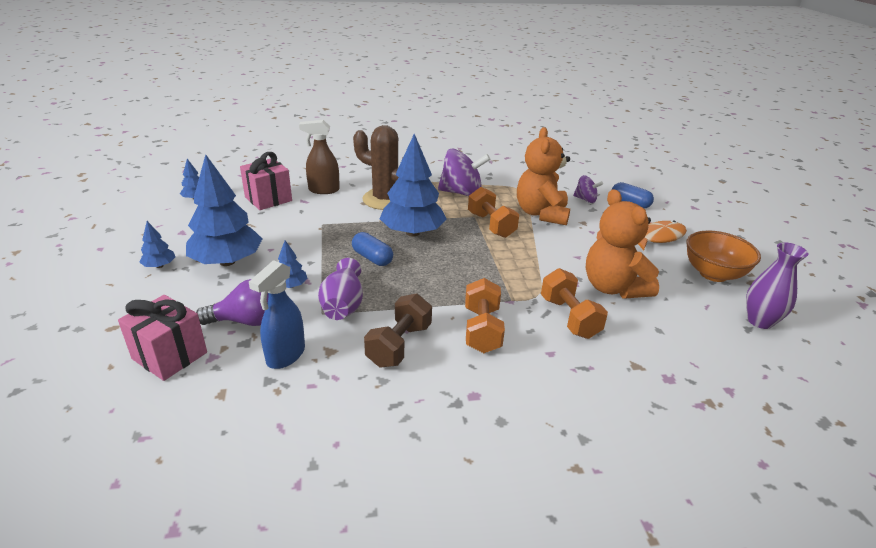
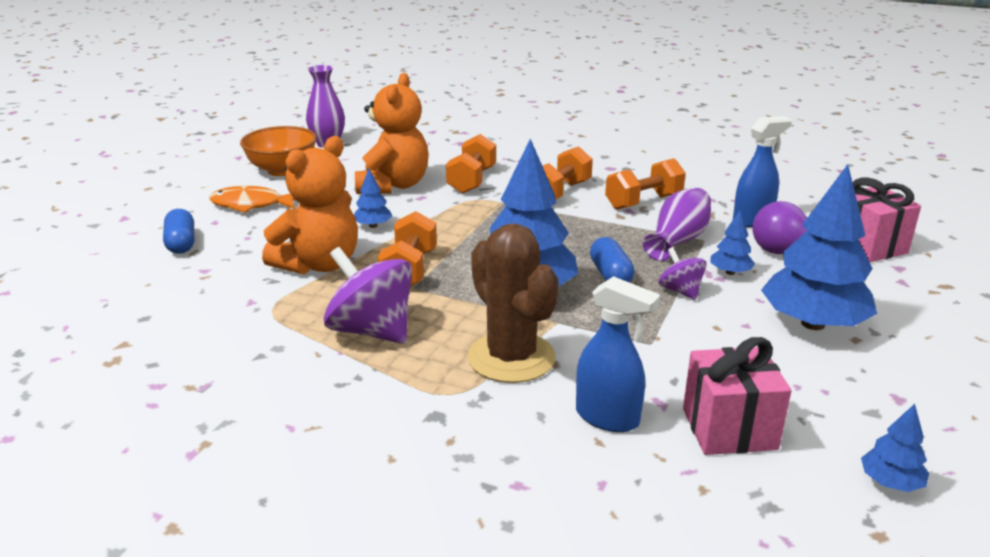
camera: 145 degrees left, 5 degrees down
(159, 266) = (916, 345): blue tree -> blue tree (373, 226)
(323, 190) = (608, 418): brown spray bottle -> blue spray bottle
(399, 345) = (643, 202): brown dumbbell -> orange dumbbell
(585, 199) = (221, 265): purple spinning top -> purple spinning top (680, 291)

